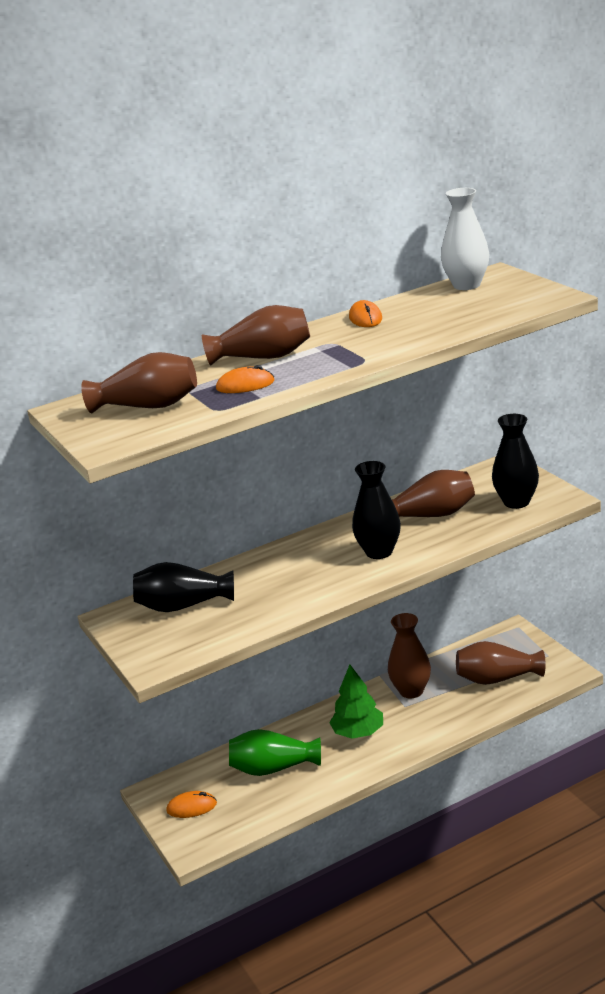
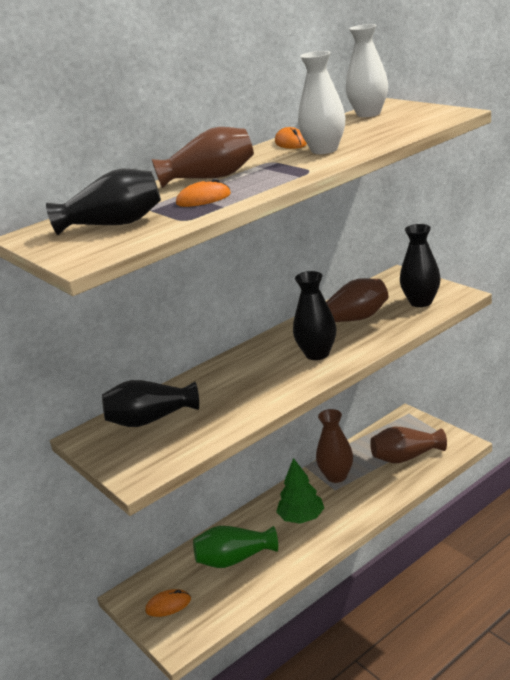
camera: 10 degrees left, 0 degrees up
(148, 406) = (113, 224): brown vase -> black vase
(393, 333) = (324, 150): none -> white vase

